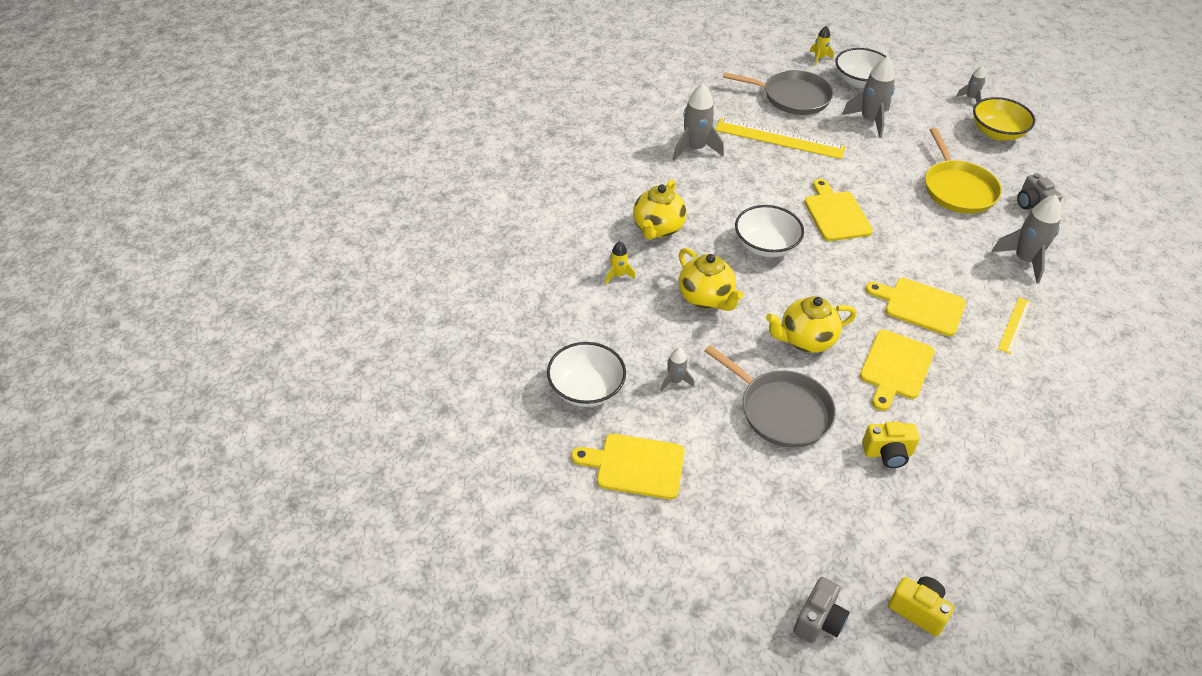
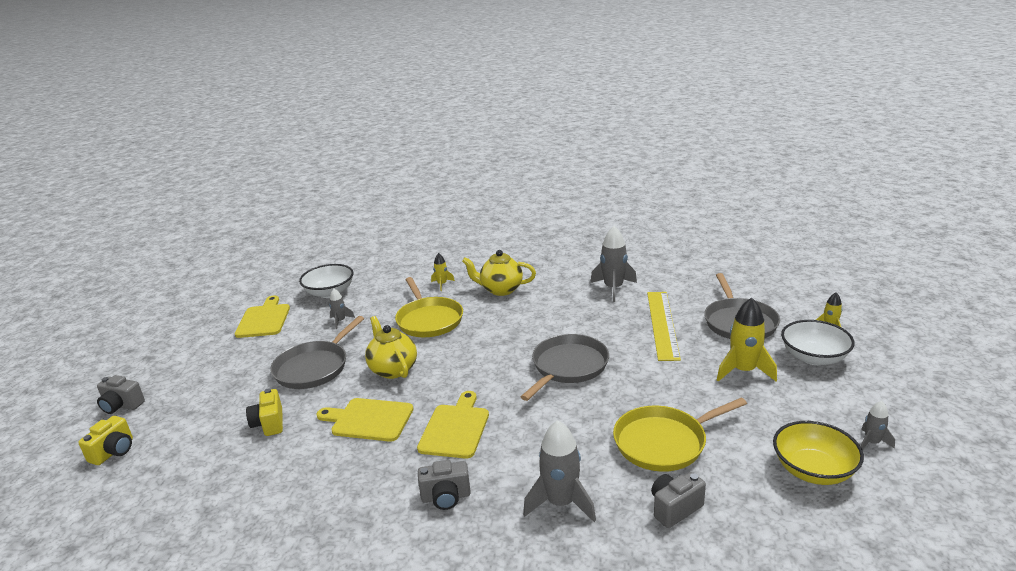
camera: 80 degrees right, 20 degrees down
(705, 298) = (429, 320): yellow teapot -> yellow pan
(765, 245) = (503, 337): white bowl -> none
(836, 214) = (568, 366): yellow cutting board -> grey pan
(870, 120) = (743, 371): grey rocket -> yellow rocket
(1014, 325) = (446, 497): yellow ruler -> grey camera

